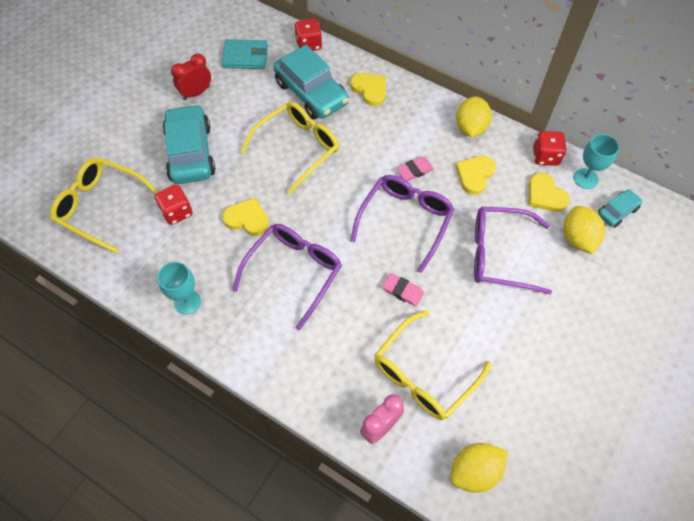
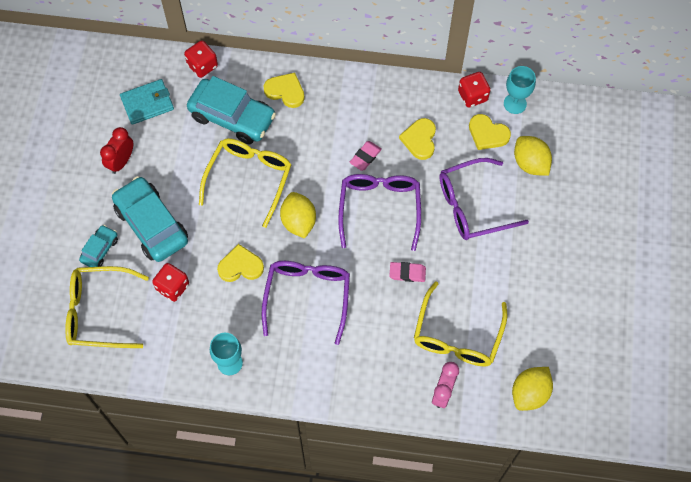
camera: 25 degrees left, 5 degrees up
(470, 128) = (395, 94): yellow lemon -> yellow lemon (298, 221)
(617, 211) = (552, 124): turquoise car -> turquoise car (100, 249)

